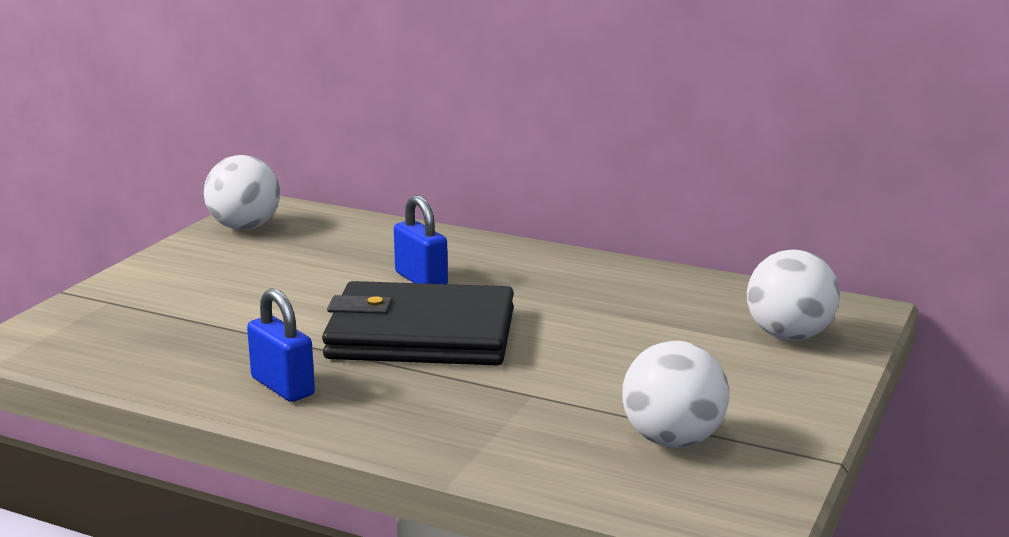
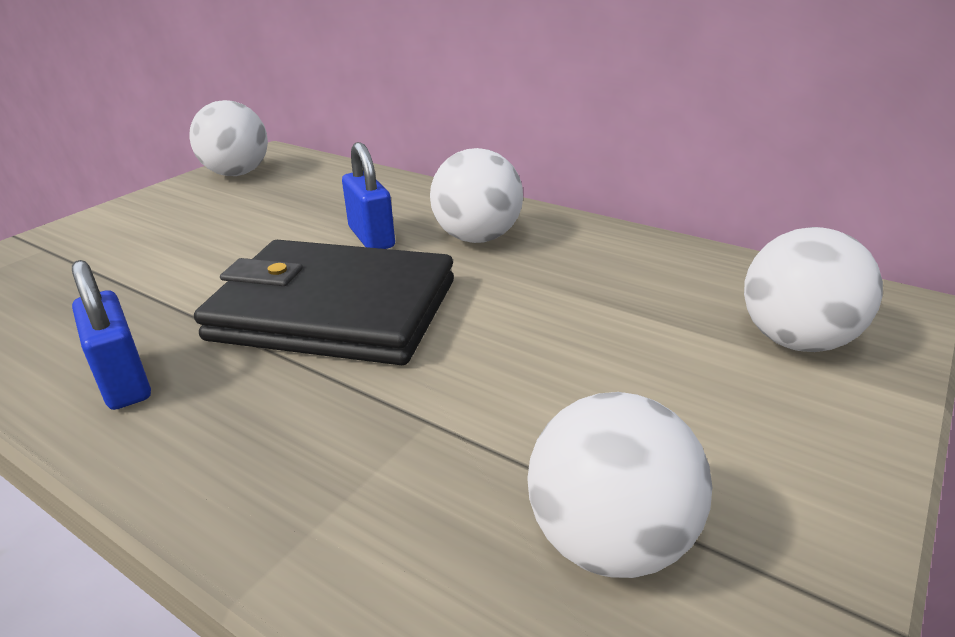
camera: 10 degrees right, 10 degrees up
(519, 276) = (477, 238): none -> white ball

